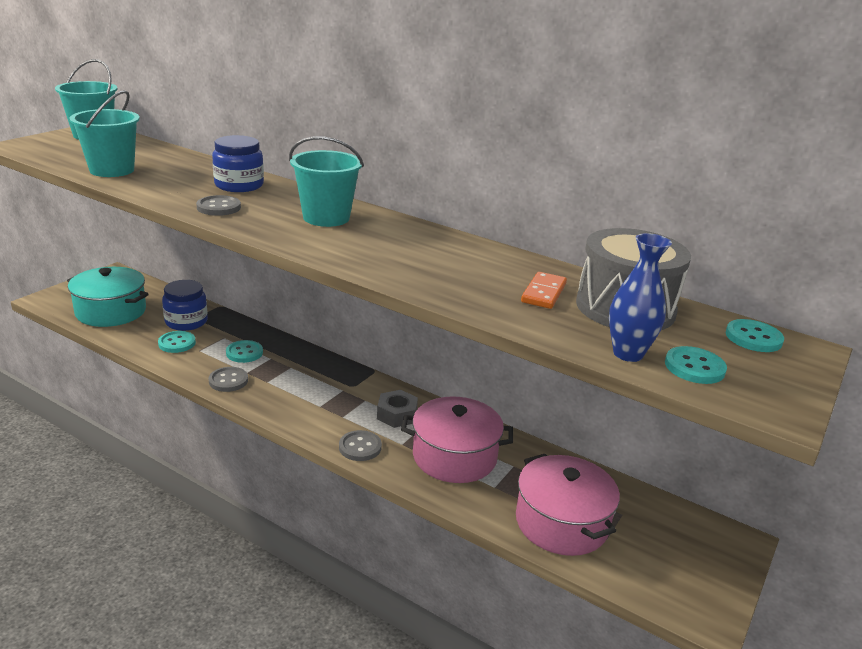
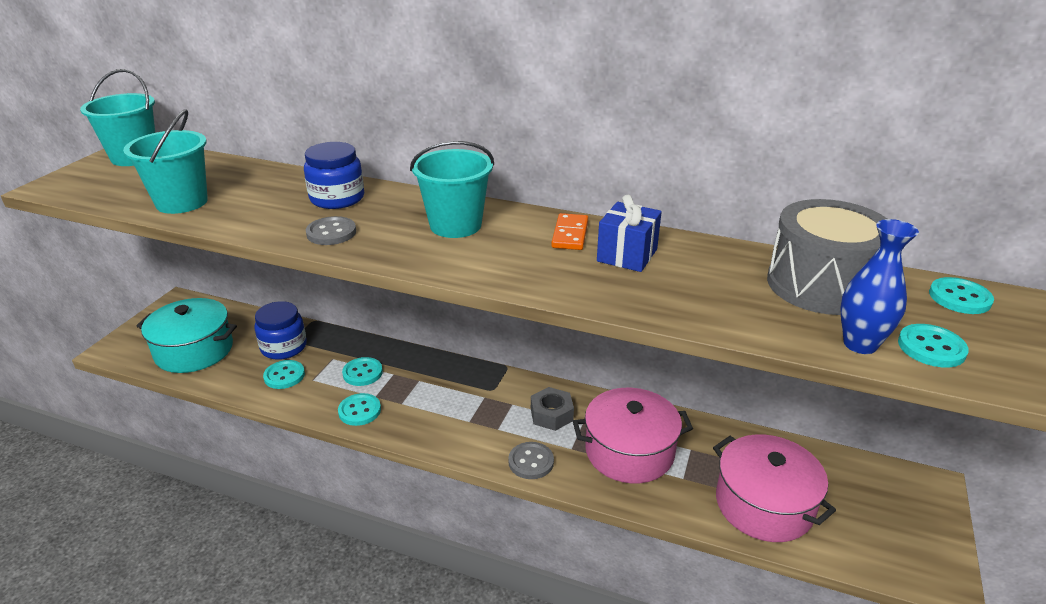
camera: 10 degrees left, 5 degrees up
(228, 381) = (359, 411): grey button -> turquoise button
(461, 260) = (627, 255): none -> blue gift
(543, 293) = (732, 282): orange domino -> orange domino (570, 234)

